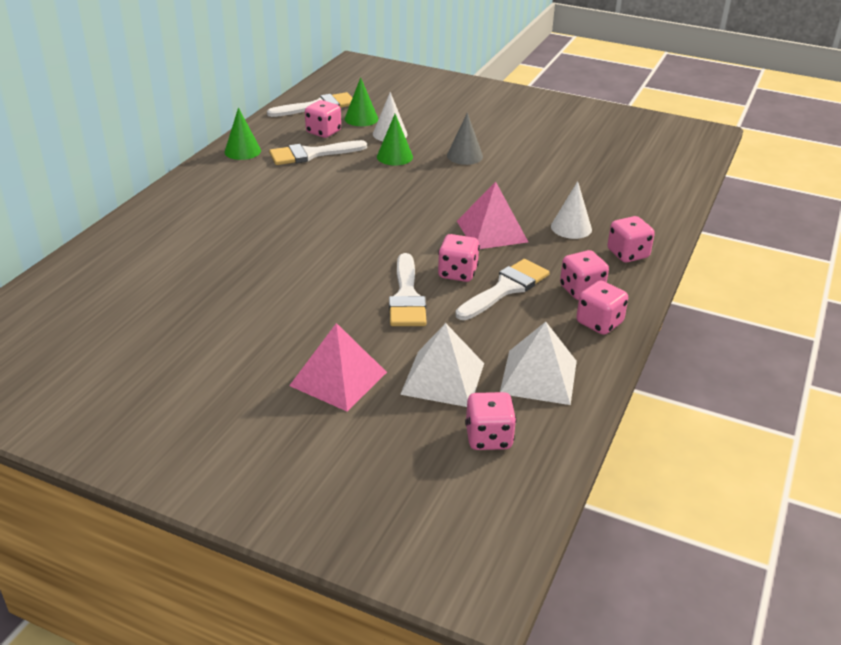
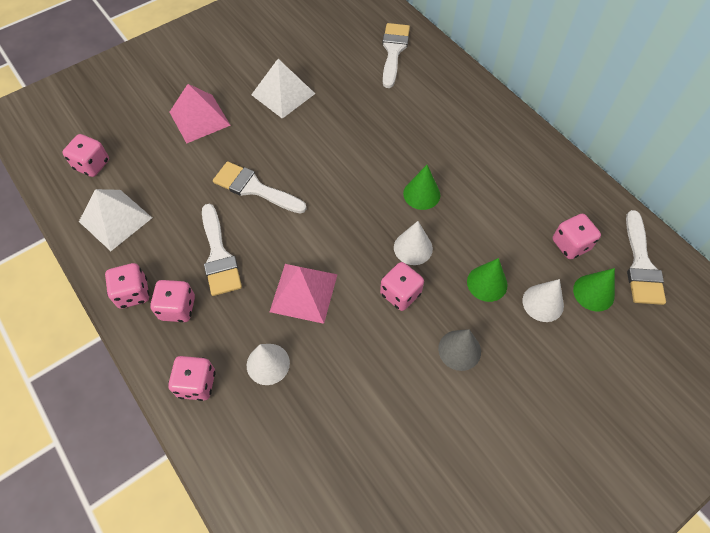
camera: 120 degrees right, 25 degrees up
(242, 151) = (552, 167): green cone -> green cone (421, 194)
(311, 154) = (523, 216): white brush -> white brush (393, 51)
(392, 193) = (413, 248): none -> white cone
(443, 378) = (157, 168): white pyramid -> white pyramid (283, 94)
(457, 273) = (261, 234): pink dice -> pink dice (400, 294)

